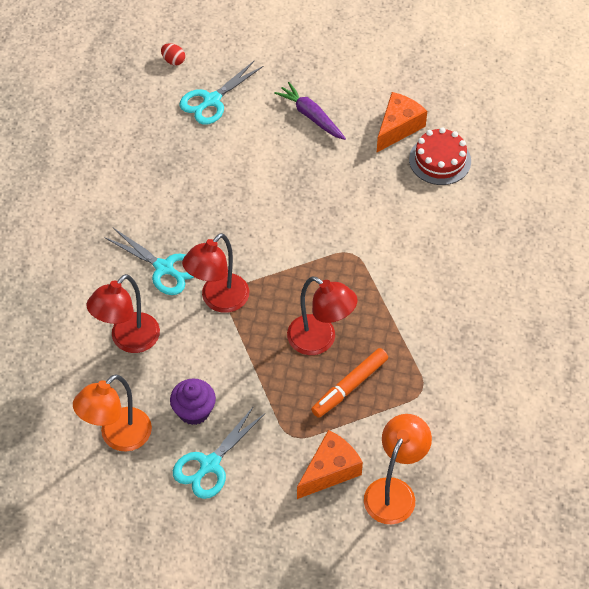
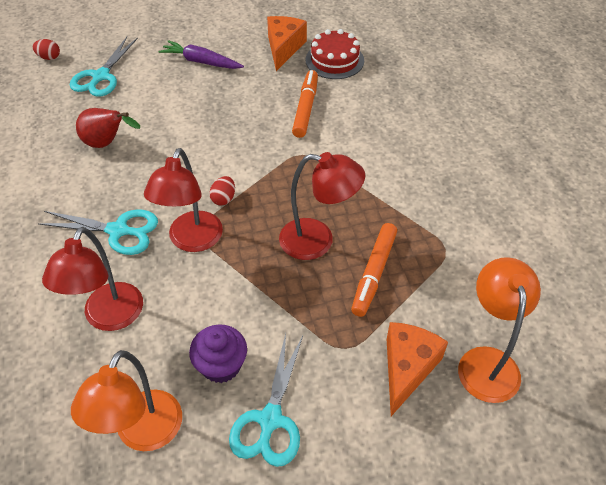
camera: 25 degrees left, 5 degrees down
(188, 178) = (107, 143): none -> red pear
(262, 271) = (223, 198): none -> red egg
(381, 205) = (305, 108): none -> orange marker

